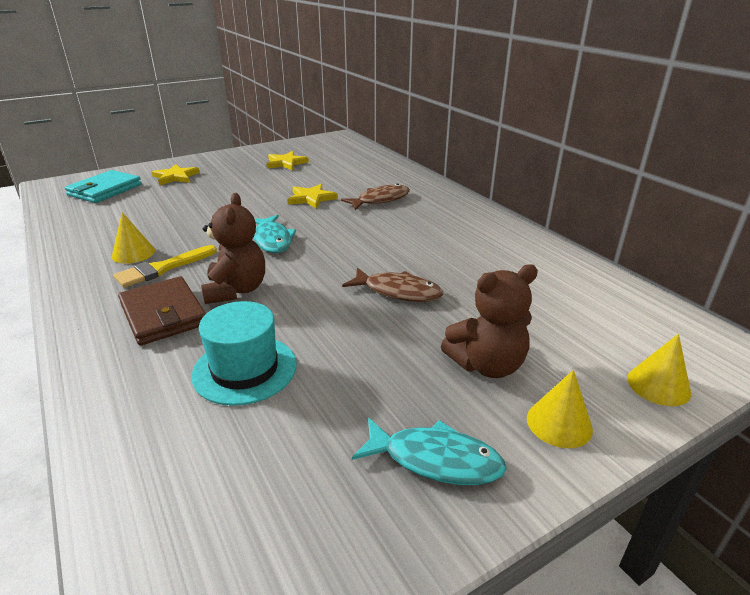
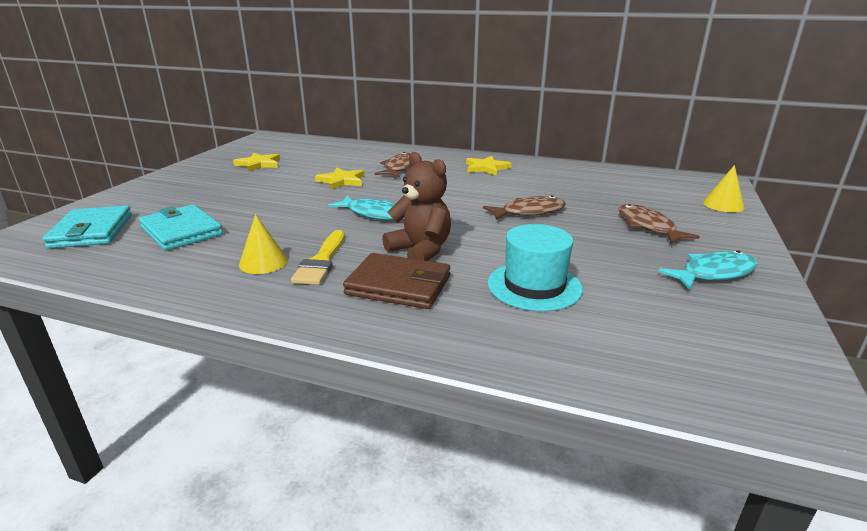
camera: 40 degrees left, 5 degrees down
(141, 208) = (181, 231): none -> turquoise wallet
(175, 177) = (159, 200): yellow star -> yellow star (486, 168)
(487, 365) = (647, 226): brown teddy bear -> brown fish
(559, 423) = (723, 235): yellow cone -> none

